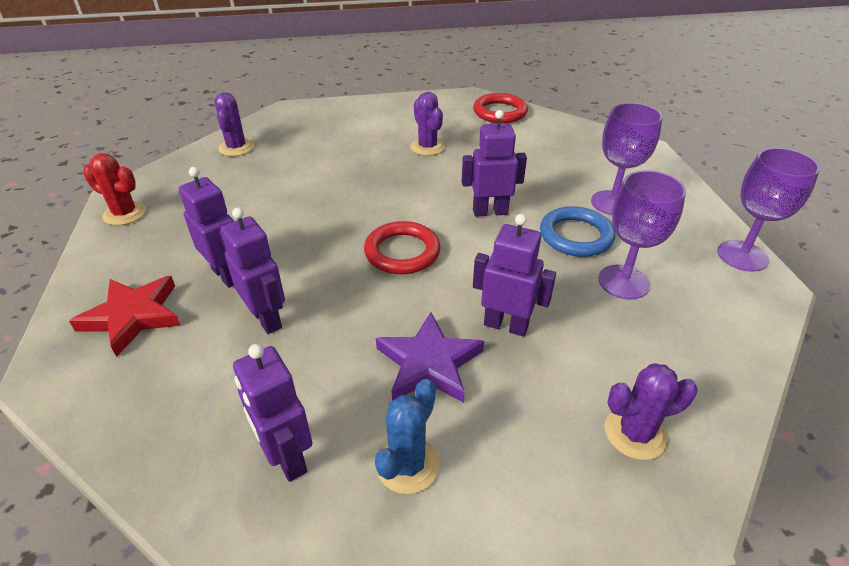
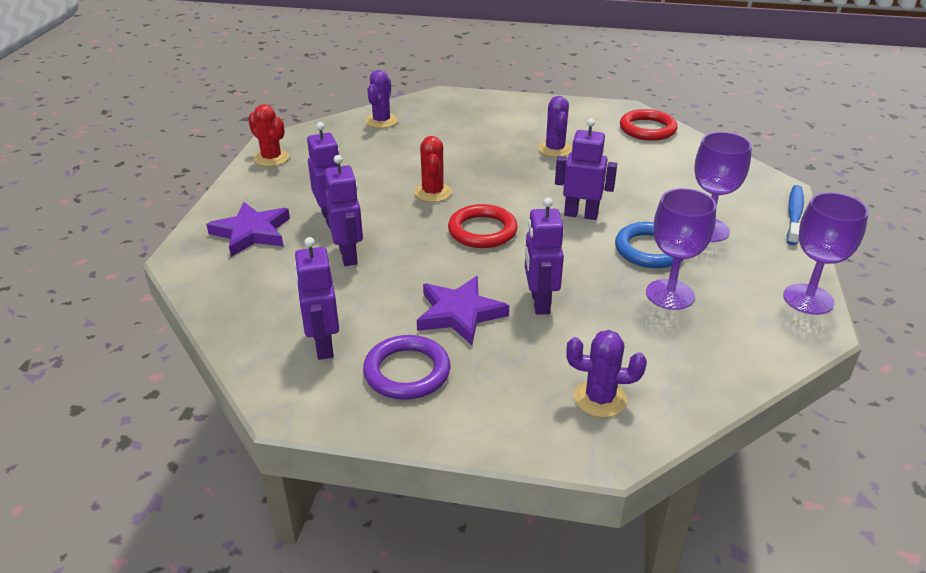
camera: 20 degrees right, 5 degrees down
(133, 316) = (252, 232): red star -> purple star
(328, 218) = (432, 192): none -> red cactus
(407, 465) = (407, 372): blue cactus -> purple ring
(506, 325) = (539, 302): purple robot -> purple robot turned 135 degrees counterclockwise
(673, 172) = (794, 215): none -> blue toothbrush

